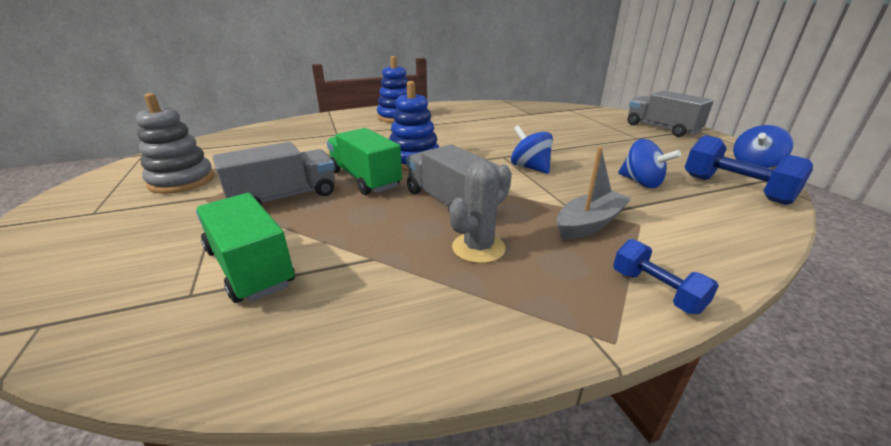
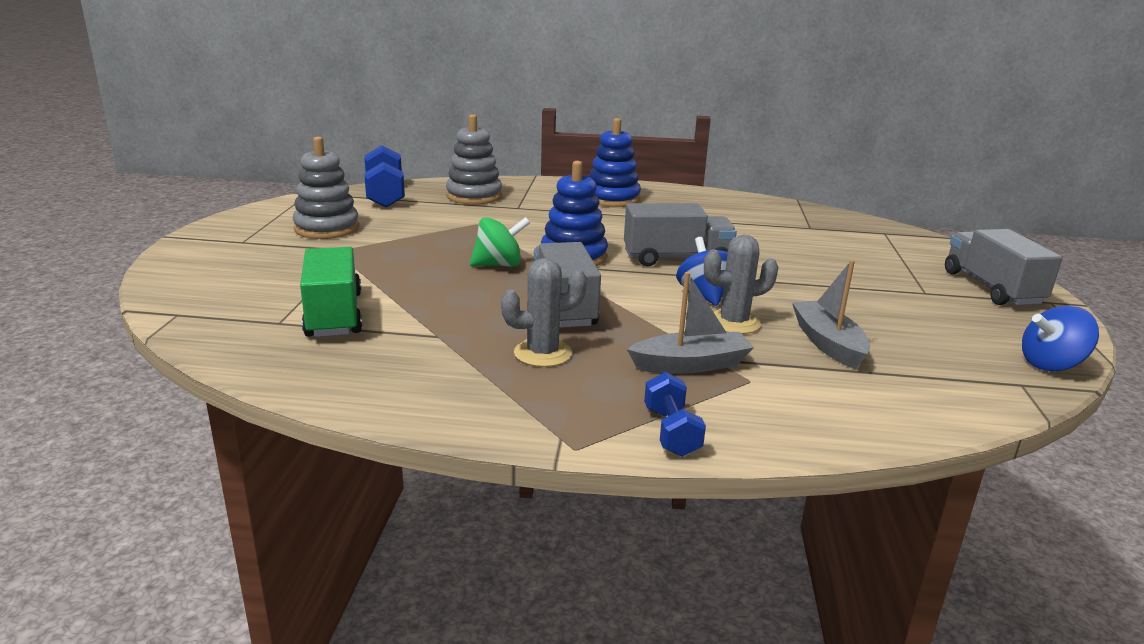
camera: 25 degrees right, 5 degrees down
(284, 197) = (405, 265): grey truck -> grey truck (676, 258)
(295, 132) = (474, 196): none -> grey stacking toy
(364, 179) = (499, 265): green truck -> green spinning top
(572, 183) = (733, 322): none -> grey cactus
(641, 182) = (828, 343): blue spinning top -> grey boat
(735, 189) = (953, 382): blue dumbbell -> blue dumbbell (385, 195)

